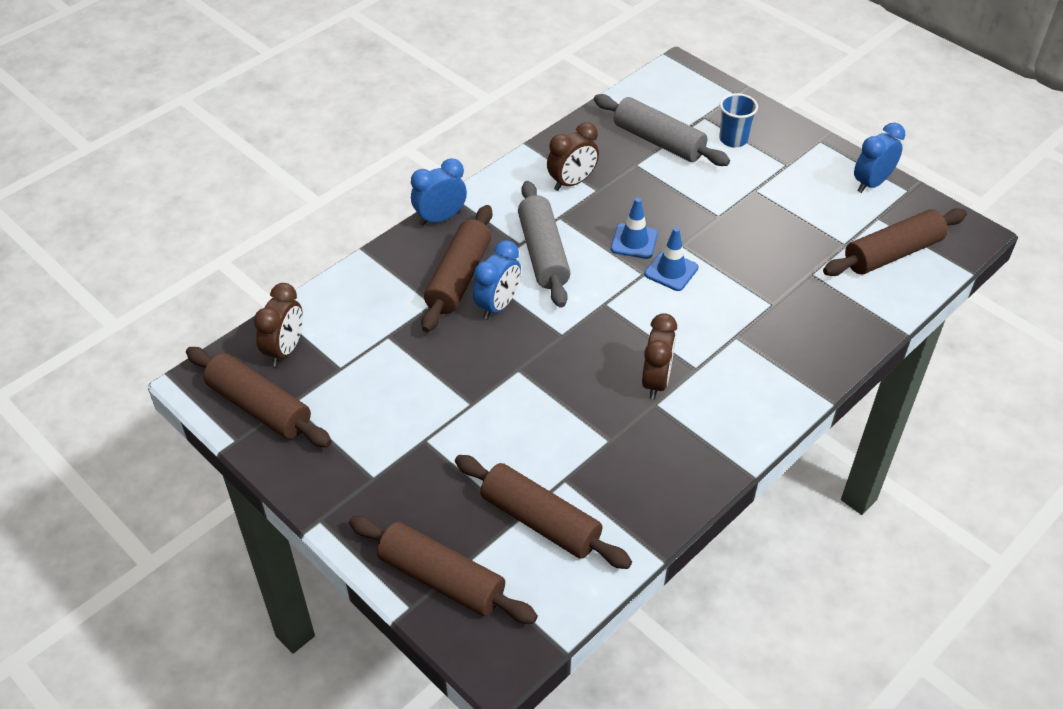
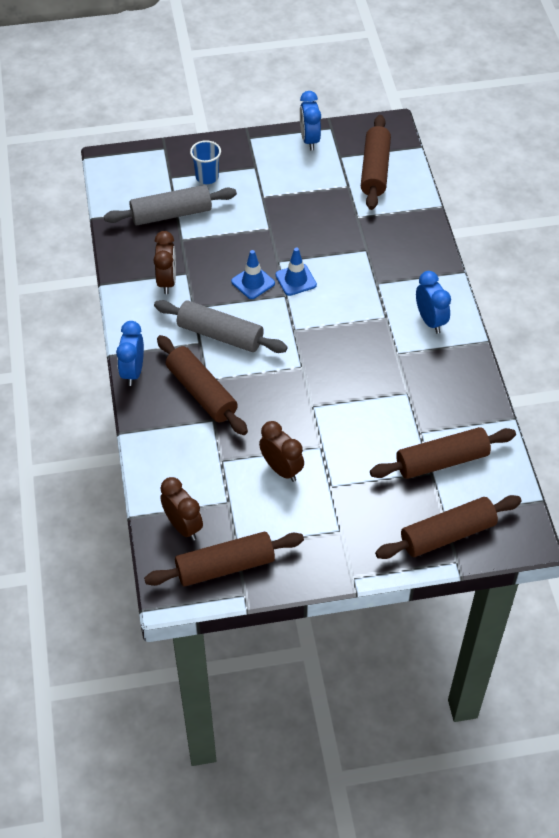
camera: 55 degrees left, 5 degrees up
(498, 305) = (246, 385): blue clock -> blue clock (430, 321)
(656, 381) = (380, 342): brown clock -> brown clock (281, 469)

